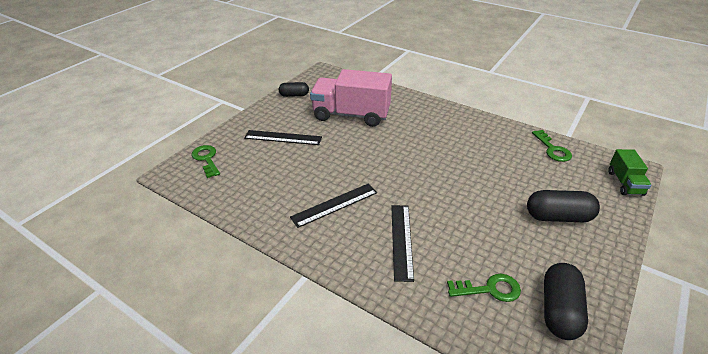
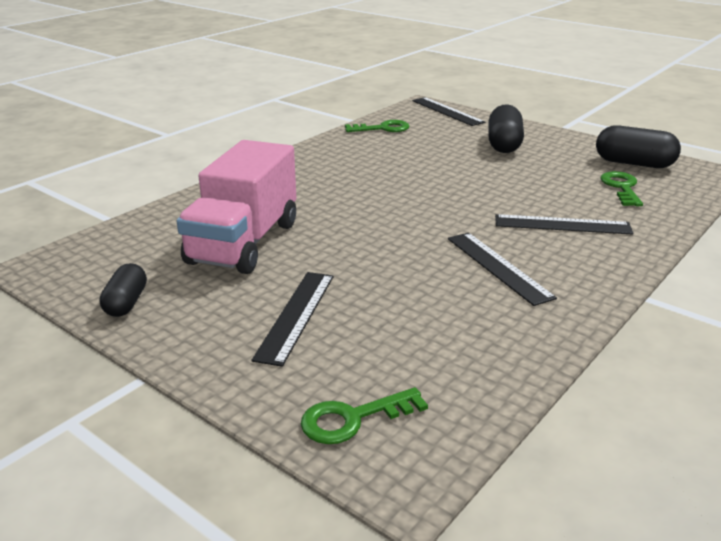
camera: 85 degrees left, 10 degrees down
(625, 183) = (447, 111): green truck -> black ruler

